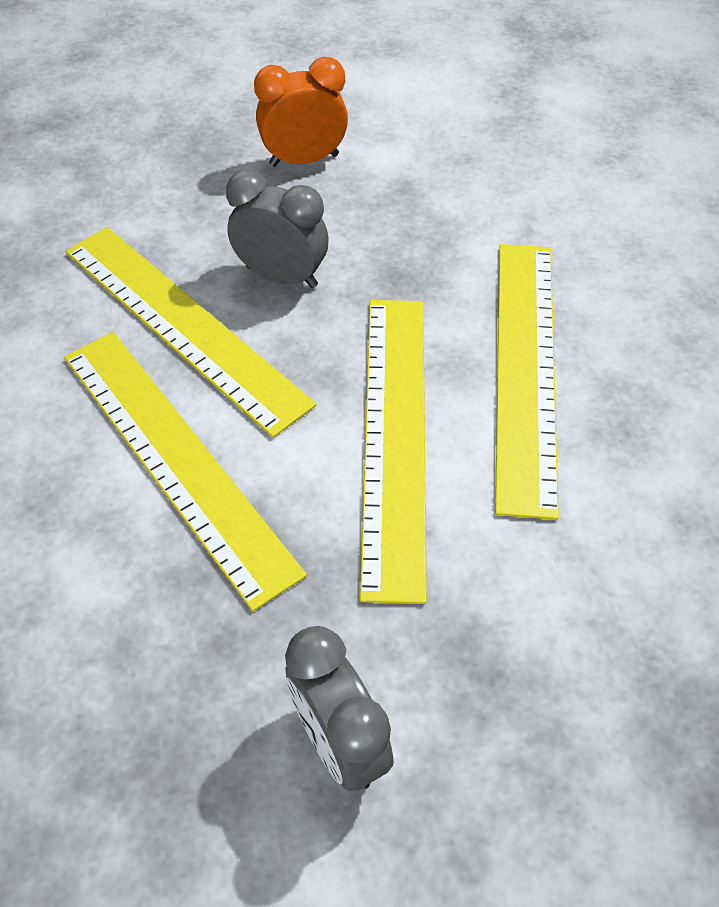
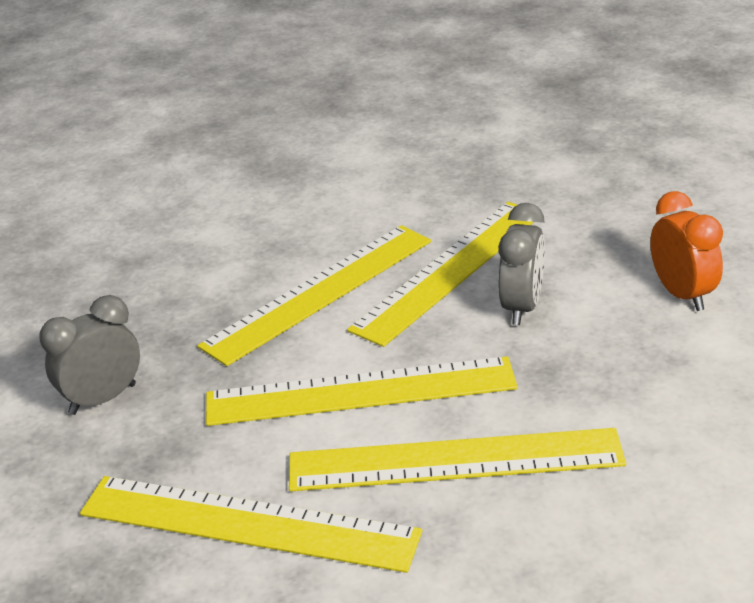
camera: 85 degrees right, 20 degrees down
(606, 564) = (247, 524): none -> yellow ruler

